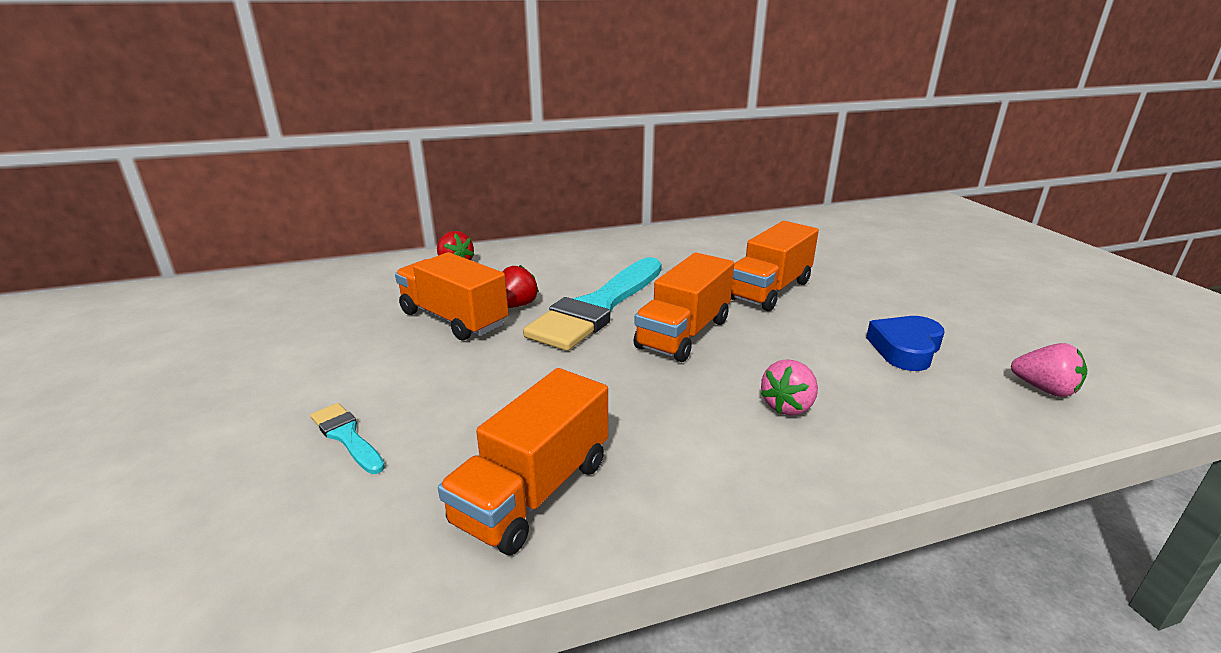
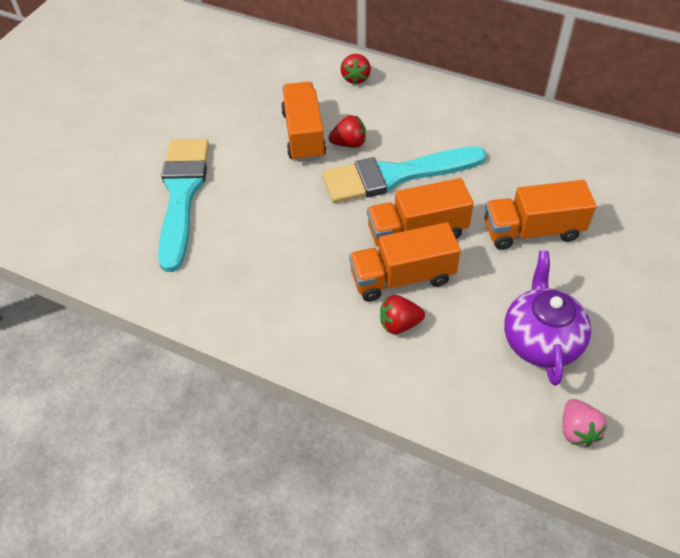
camera: 45 degrees right, 25 degrees up
(347, 436) = (182, 195): turquoise brush -> turquoise brush, size x2.32
(533, 492) = (222, 282): orange truck -> orange truck (402, 277)
(788, 406) = (399, 324): pink strawberry -> red strawberry
(905, 349) = (541, 340): blue heart -> purple teapot

